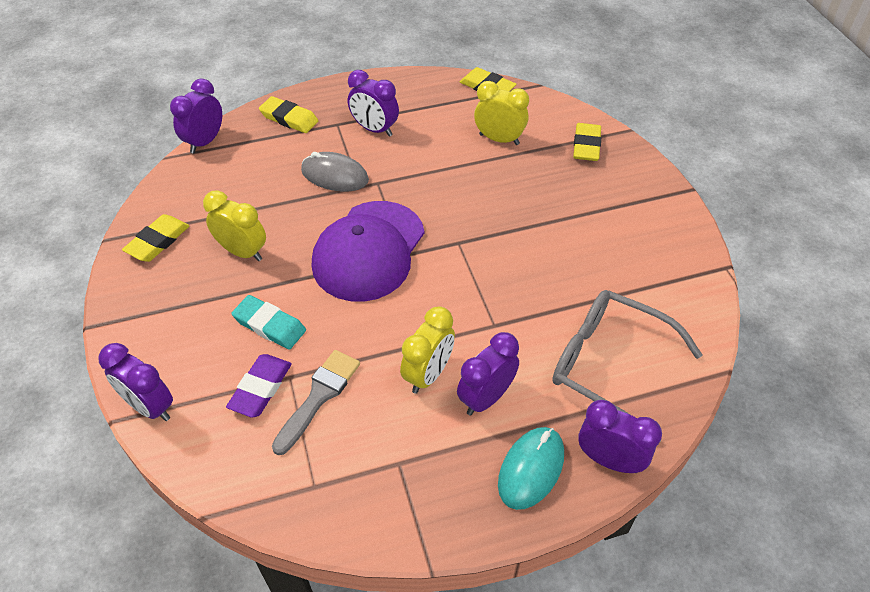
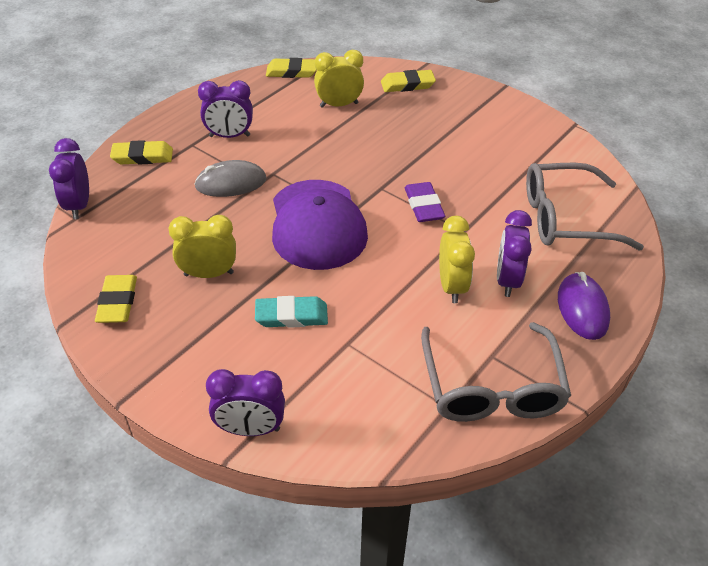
camera: 35 degrees left, 5 degrees down
(261, 388) = (333, 364): purple eraser -> purple eraser (424, 206)
(319, 396) = (386, 344): grey brush -> none
(369, 492) = (491, 387): none -> grey glasses
(531, 469) = (582, 309): turquoise mouse -> purple mouse
(586, 145) = (407, 85): yellow eraser -> yellow eraser turned 75 degrees counterclockwise
(609, 460) = (623, 276): purple clock -> none

